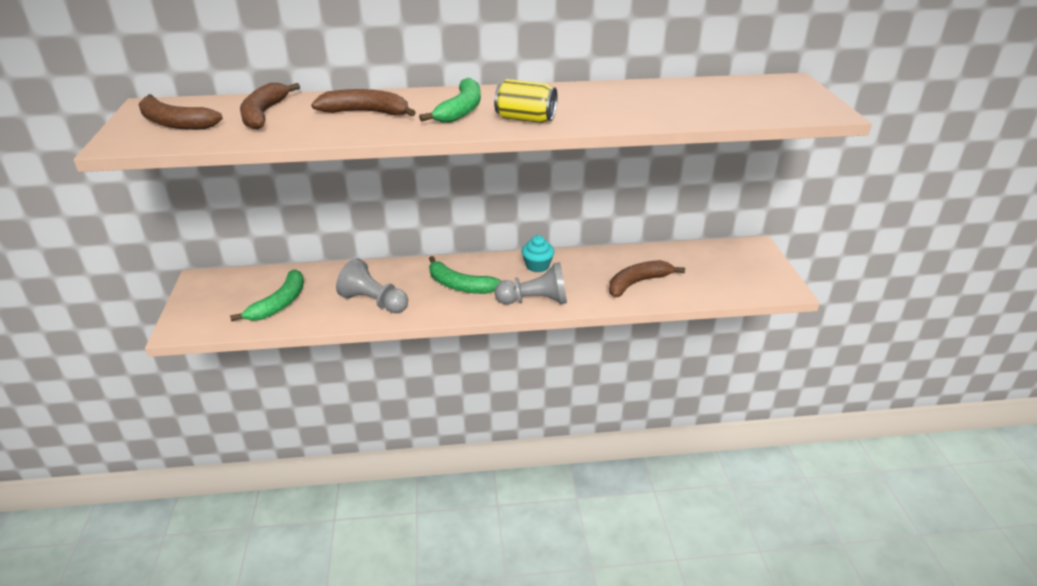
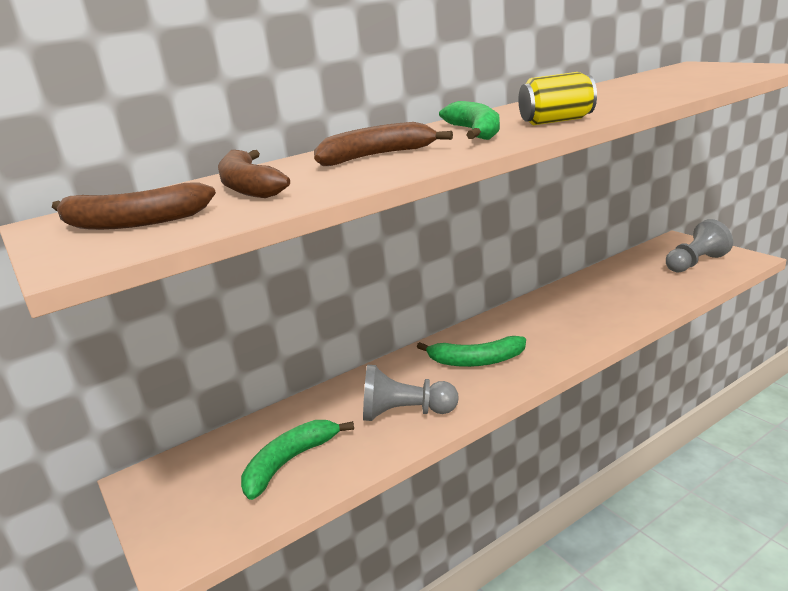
camera: 25 degrees left, 10 degrees down
(280, 303) = (289, 462): green banana -> green banana turned 135 degrees counterclockwise
(535, 301) = (569, 345): grey pawn -> grey pawn (695, 263)
(537, 266) = (525, 316): turquoise cupcake -> none
(637, 283) = (633, 297): brown banana -> none

